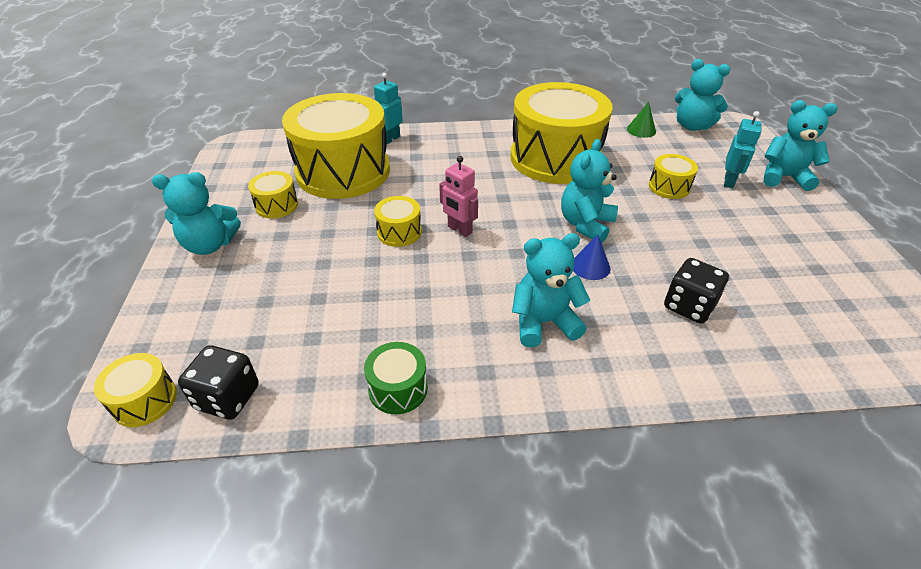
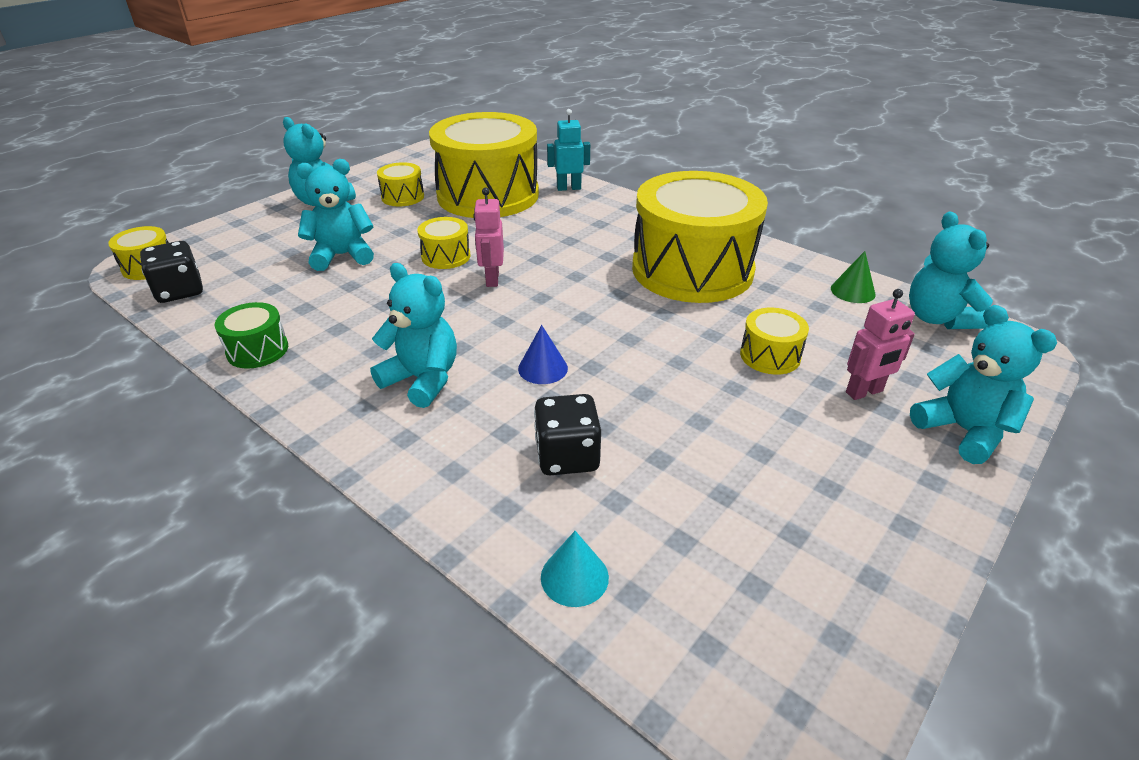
camera: 45 degrees right, 5 degrees down
(585, 224) = (607, 336): turquoise teddy bear -> turquoise teddy bear (342, 255)
(729, 182) = (864, 392): turquoise robot -> pink robot
(797, 362) = (574, 577): none -> turquoise cone

